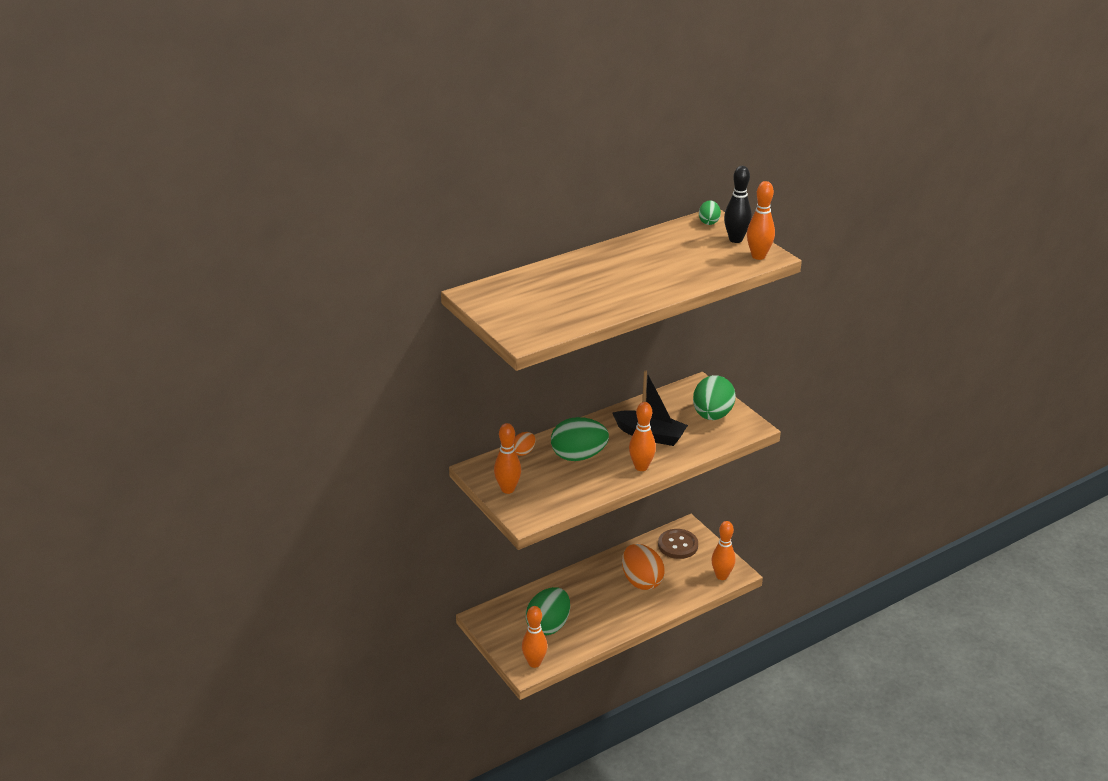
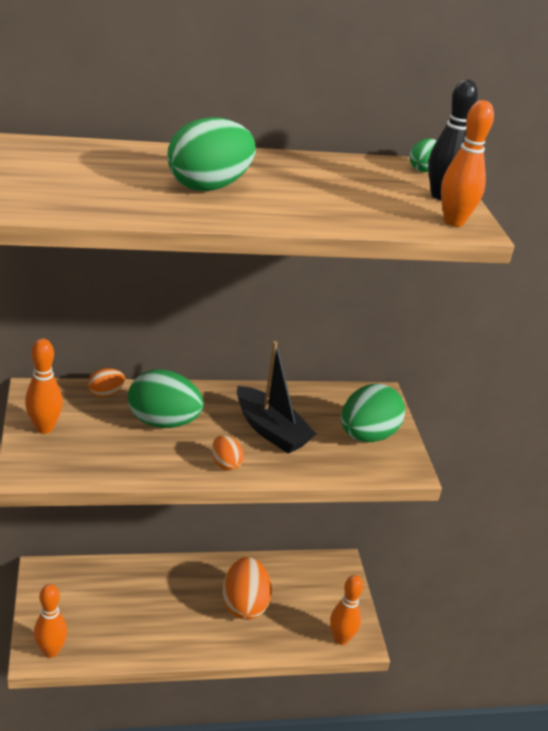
camera: 20 degrees right, 0 degrees up
(548, 626) = (102, 613): green egg -> green egg (208, 186)
(641, 467) = (225, 464): orange bowling pin -> orange egg
(678, 545) = (316, 579): brown button -> none

